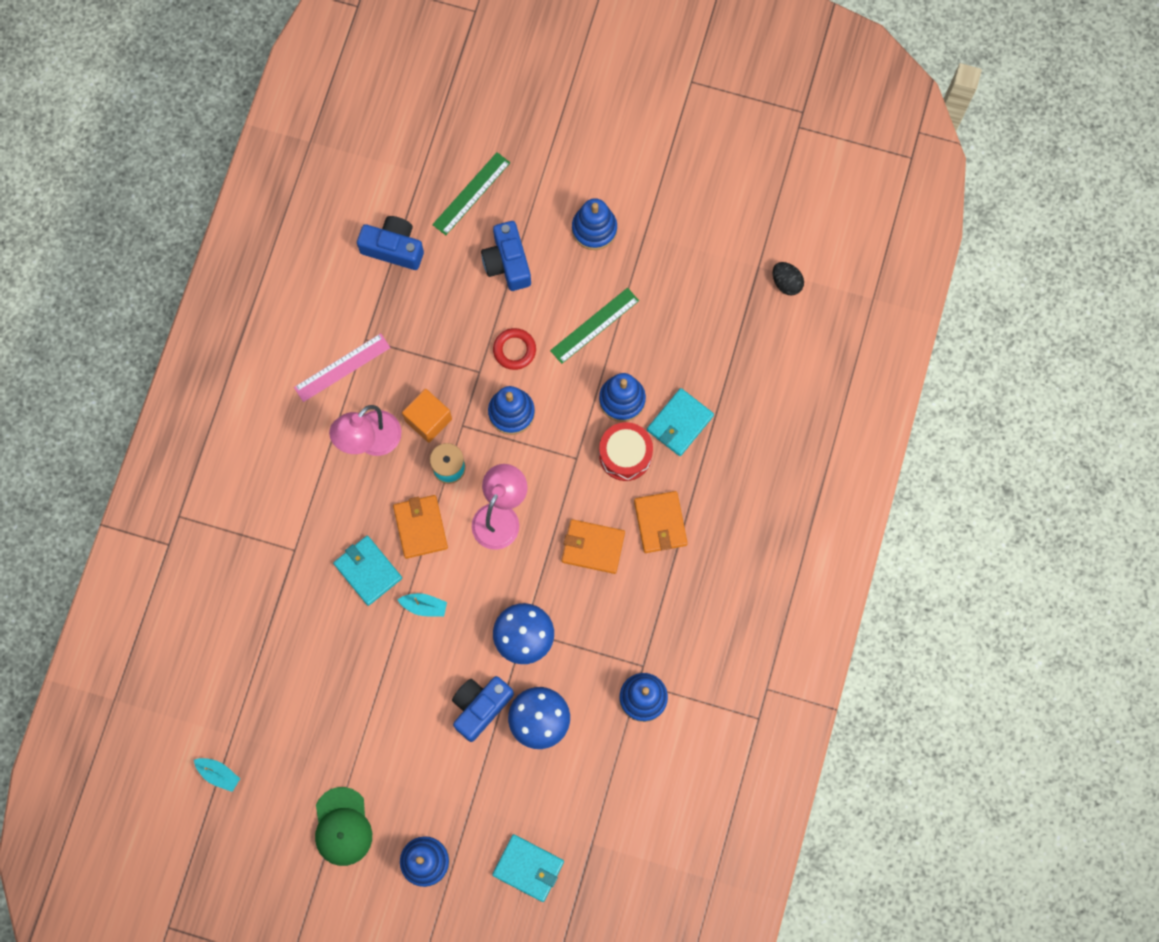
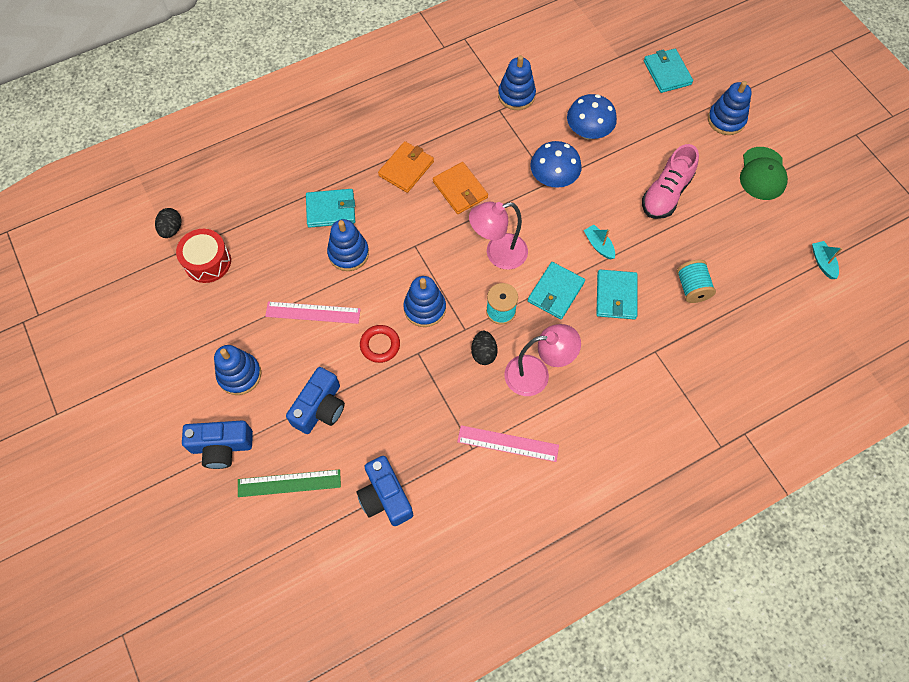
camera: 135 degrees left, 10 degrees down
(311, 639) = (692, 288): none -> turquoise spool
(342, 826) = (762, 174): green cap -> green cap turned 150 degrees clockwise
(411, 717) = (666, 194): none -> pink shoe
(420, 527) = (555, 292): orange wallet -> turquoise wallet
(428, 420) = (483, 353): orange cube -> black egg
(480, 707) = (617, 166): blue camera -> blue camera (222, 447)
(594, 325) = (313, 312): green ruler -> pink ruler
(625, 455) = (383, 221): red drum -> red drum (207, 262)

